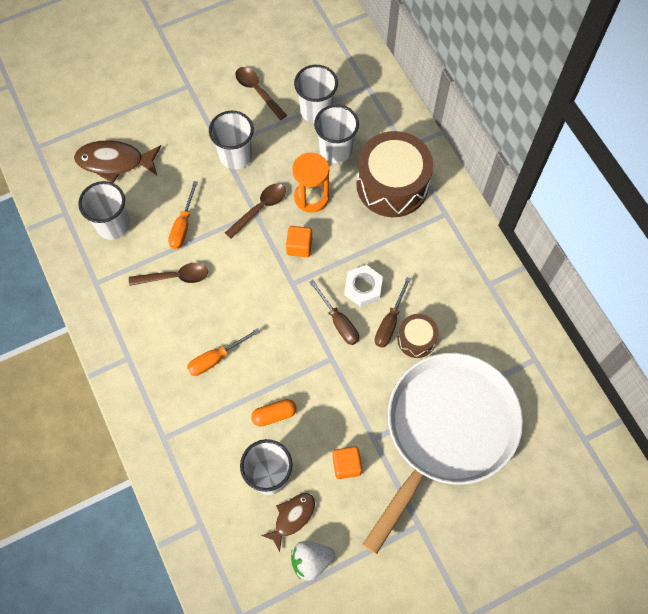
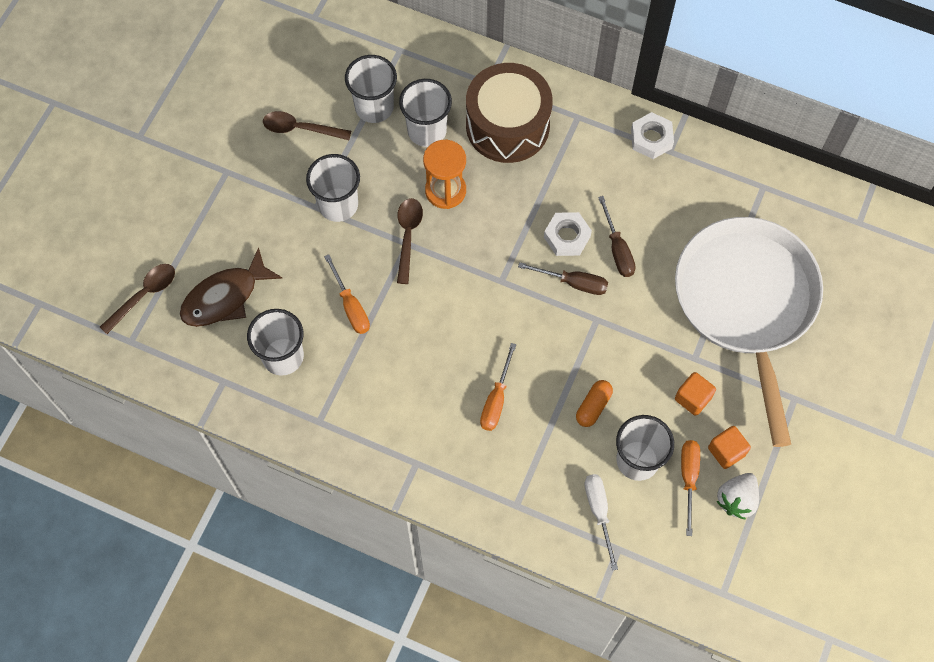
camera: 40 degrees left, 0 degrees up
(175, 277) = (389, 358): brown spoon -> brown spoon (144, 295)
(211, 488) = (599, 512): none -> white screwdriver
(292, 517) = (688, 478): brown fish -> orange screwdriver
(299, 246) = (476, 243): orange cube -> orange cube (726, 451)
(416, 339) = (653, 246): brown drum -> none
(483, 266) = (651, 139): none -> white nut

